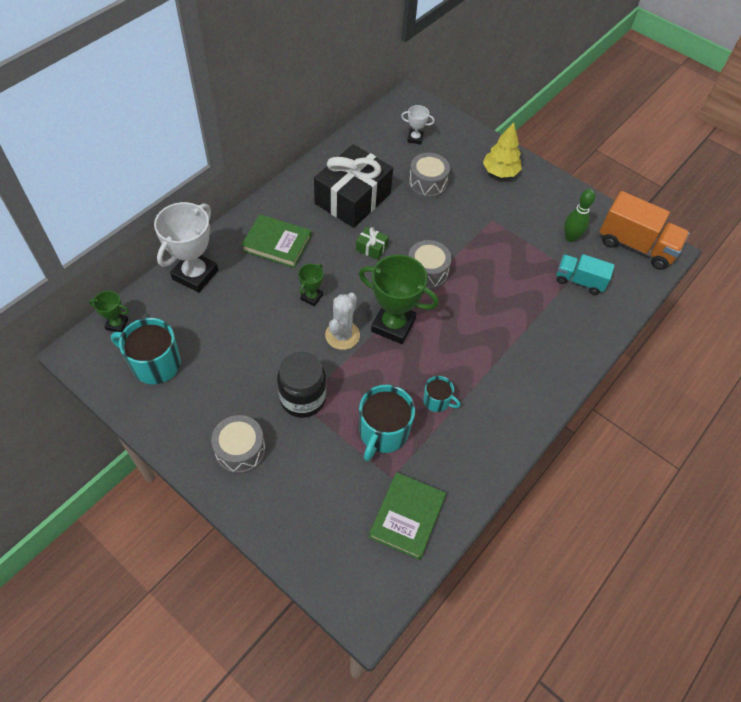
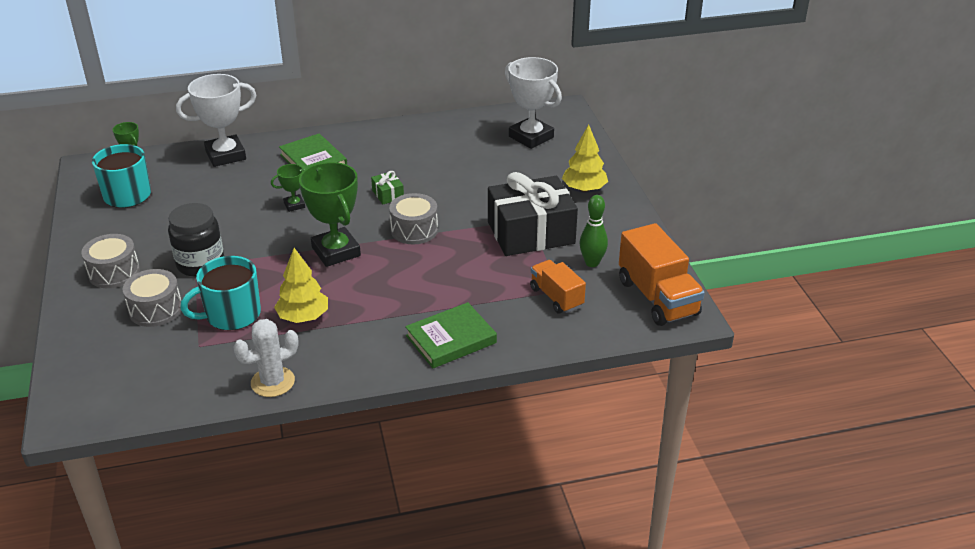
camera: 40 degrees right, 20 degrees down
(342, 335) = (285, 239): white cactus -> white cactus (273, 382)
(352, 198) = (416, 156): black gift -> black gift (531, 233)
(407, 517) = (176, 377): green book -> green book (451, 339)
(415, 138) = (531, 137): white trophy -> white trophy, size x2.04
(427, 184) = (499, 171): grey drum -> grey drum (155, 309)
(437, 401) = (303, 317): turquoise mug -> yellow tree
(579, 281) = (556, 297): turquoise truck -> orange truck

